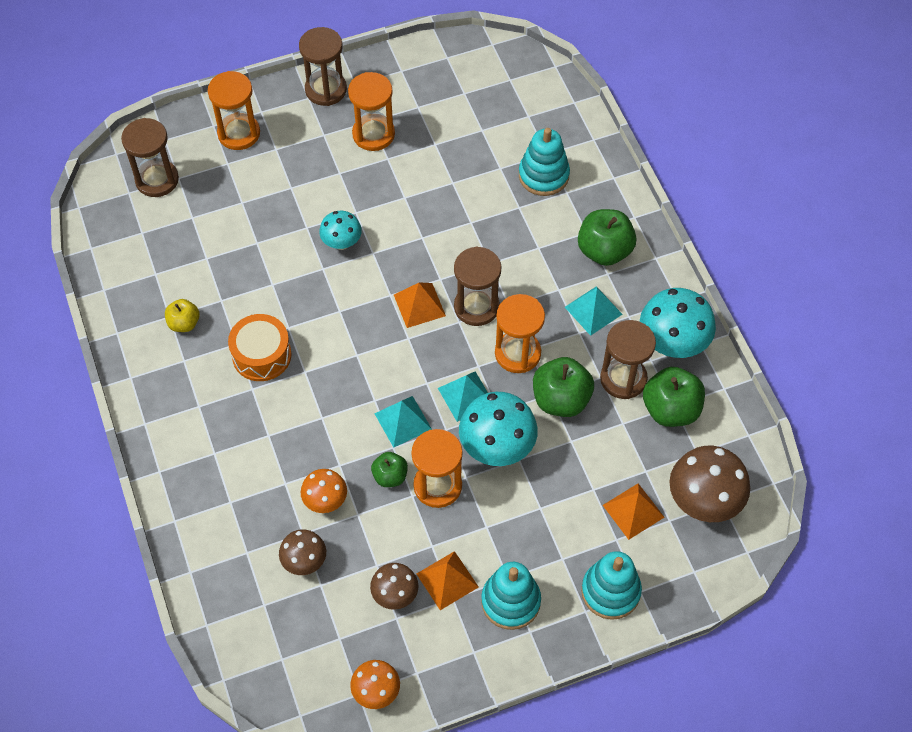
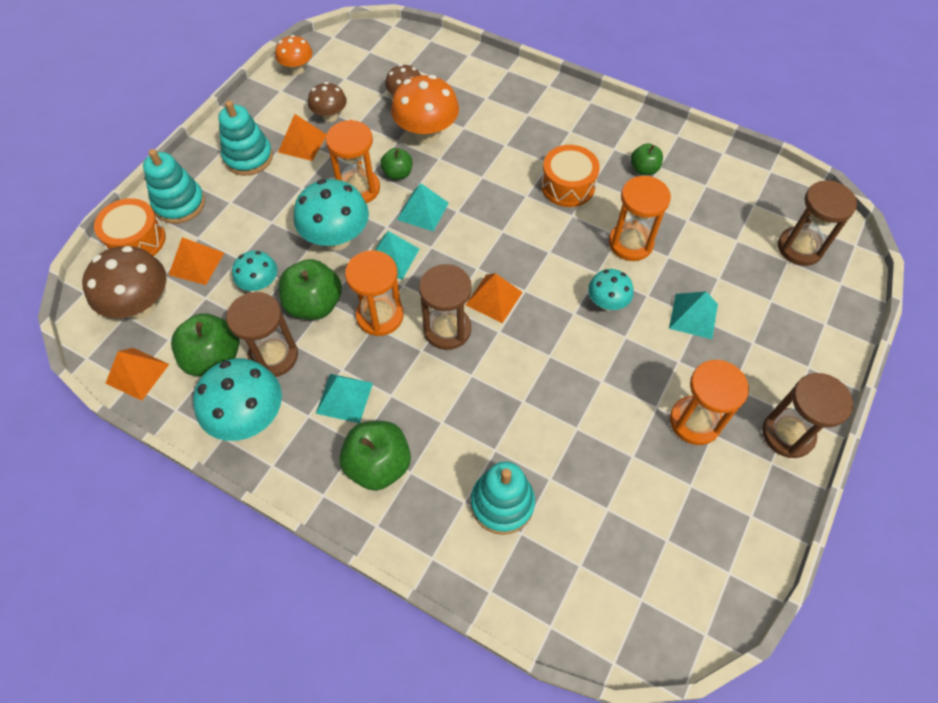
camera: 140 degrees right, 0 degrees up
(184, 323) = (644, 169): yellow apple -> green apple
(239, 133) = (797, 332): orange hourglass -> orange hourglass (630, 243)
(293, 191) = (693, 316): none -> turquoise pyramid
(325, 501) = (426, 134): orange mushroom -> orange mushroom, size x1.71
(592, 449) = (260, 285): none -> turquoise mushroom
(673, 577) = (136, 240): none -> orange drum
(738, 439) = (137, 373): none -> orange pyramid

